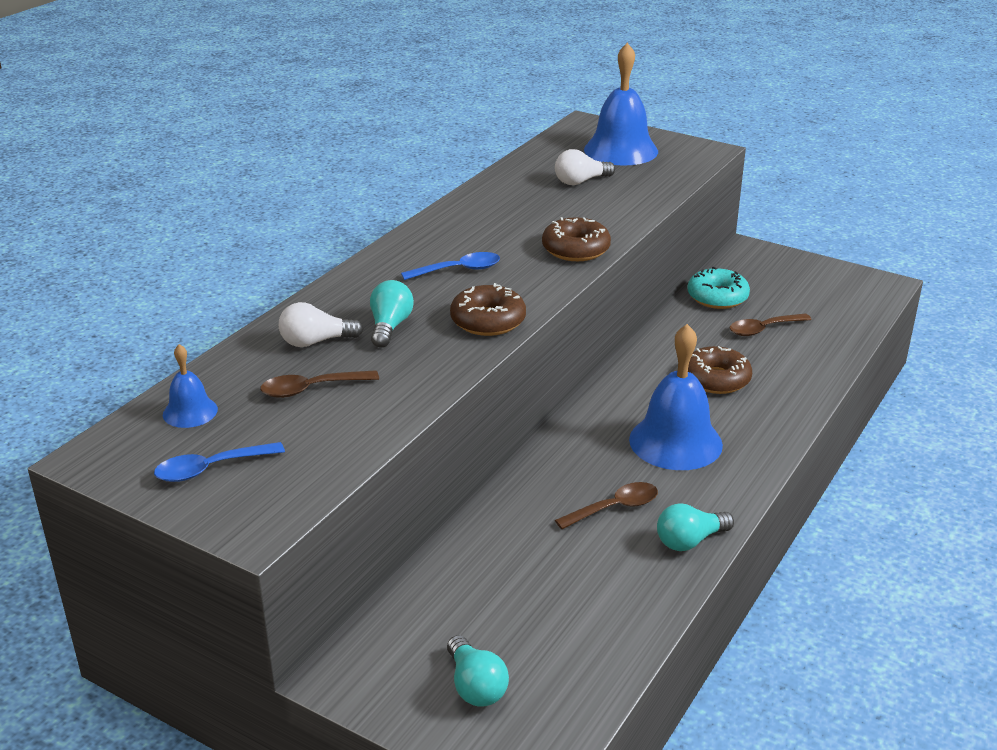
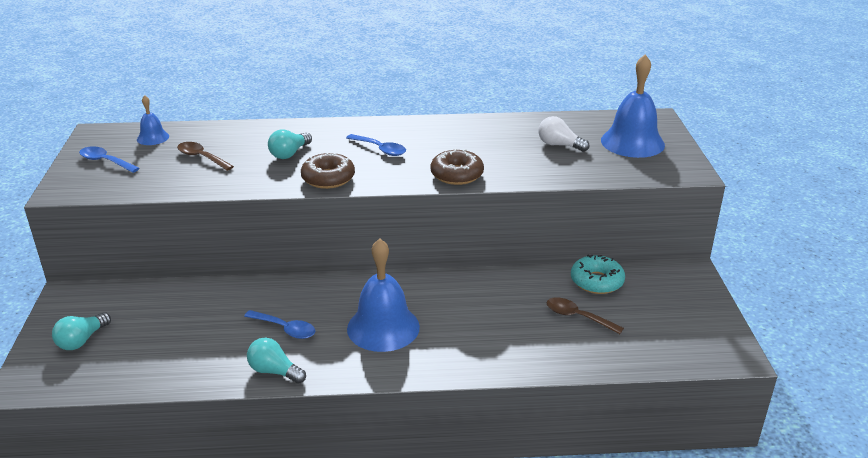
camera: 55 degrees right, 0 degrees up
(315, 342) = (251, 141): white light bulb -> none
(390, 326) = (289, 154): turquoise light bulb -> turquoise light bulb turned 150 degrees clockwise
(614, 508) = (285, 329): brown spoon -> blue spoon
(716, 379) = (481, 318): brown donut -> none

